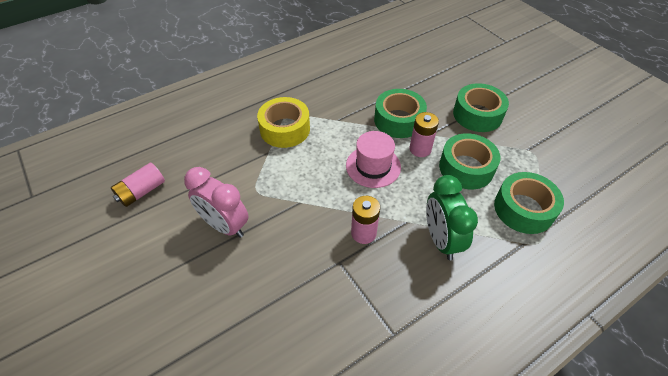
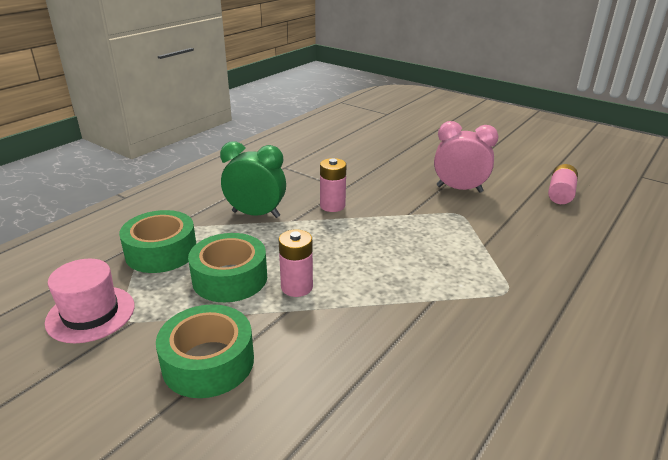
camera: 160 degrees right, 20 degrees down
(285, 129) = (491, 272): yellow tape -> none
(373, 166) = (350, 256): pink hat -> pink hat (91, 314)
(398, 120) = (342, 320): green tape -> none
(441, 240) = (256, 214): green clock -> green clock turned 45 degrees counterclockwise

